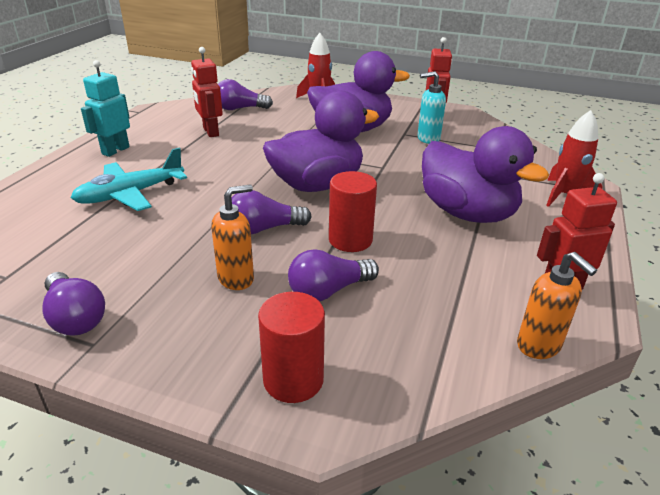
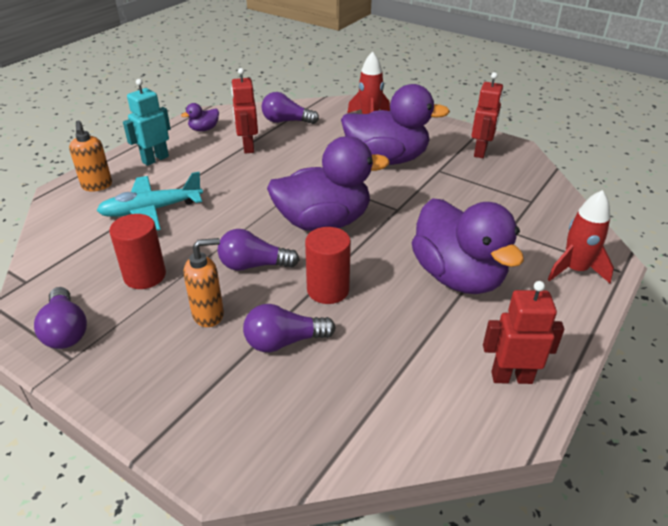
camera: 15 degrees right, 5 degrees up
(157, 121) = (204, 129): none -> purple duck
(293, 380) = (216, 424): red cylinder -> red cylinder (145, 276)
(428, 139) = (461, 180): turquoise soap dispenser -> none
(539, 346) = (454, 436): orange soap dispenser -> orange soap dispenser (97, 186)

